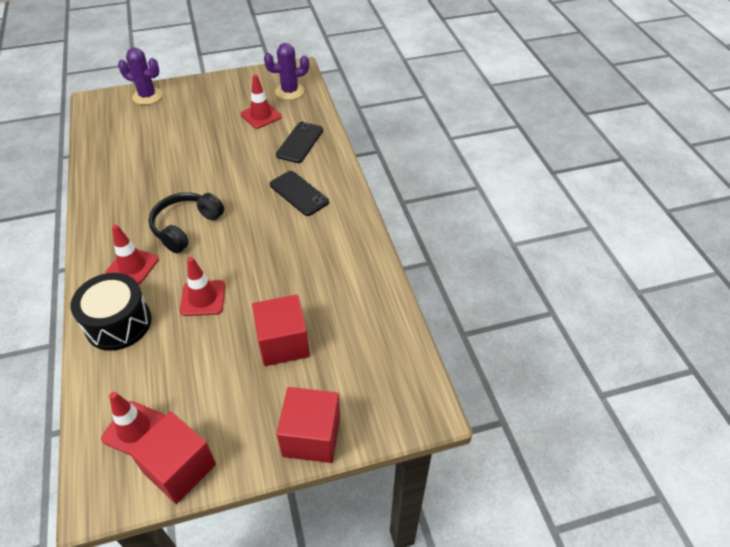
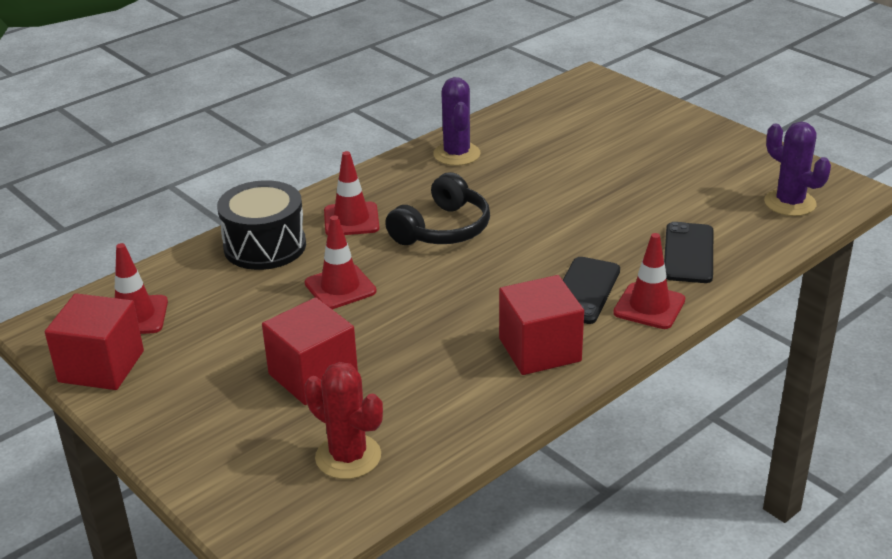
camera: 65 degrees right, 15 degrees down
(147, 96) = (642, 107): purple cactus -> purple cactus (457, 154)
(186, 227) = (442, 229): black headphones -> black headphones turned 120 degrees clockwise
(261, 115) = (707, 200): red traffic cone -> red traffic cone (649, 306)
(300, 142) = (688, 253): black phone -> black phone turned 75 degrees counterclockwise
(311, 436) = (187, 451): red cube -> red cube (539, 350)
(370, 351) = (348, 457): none -> red cactus

